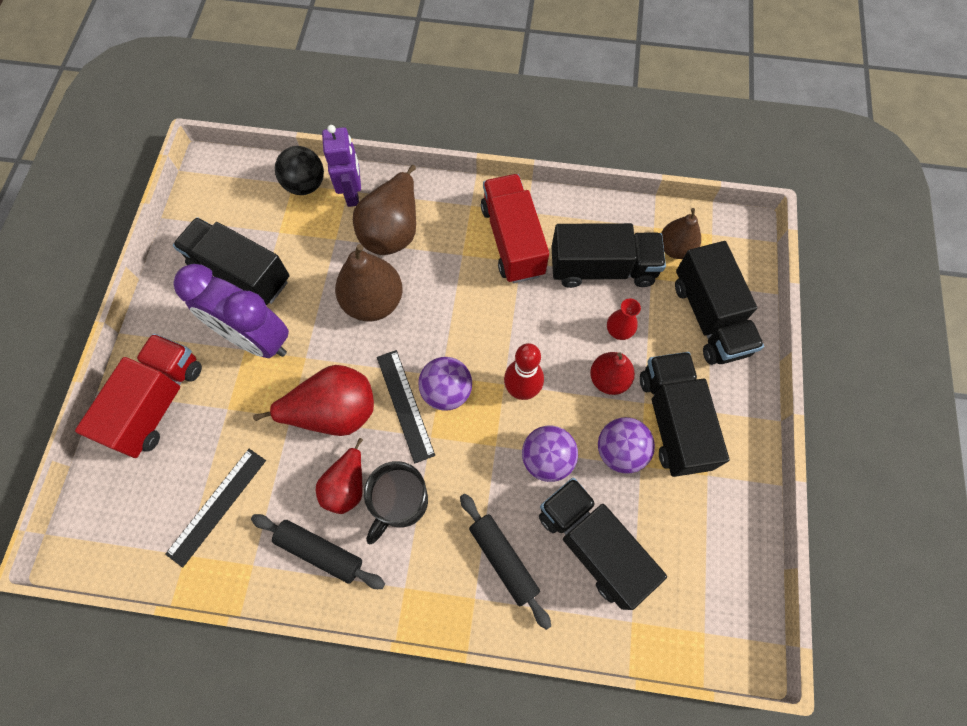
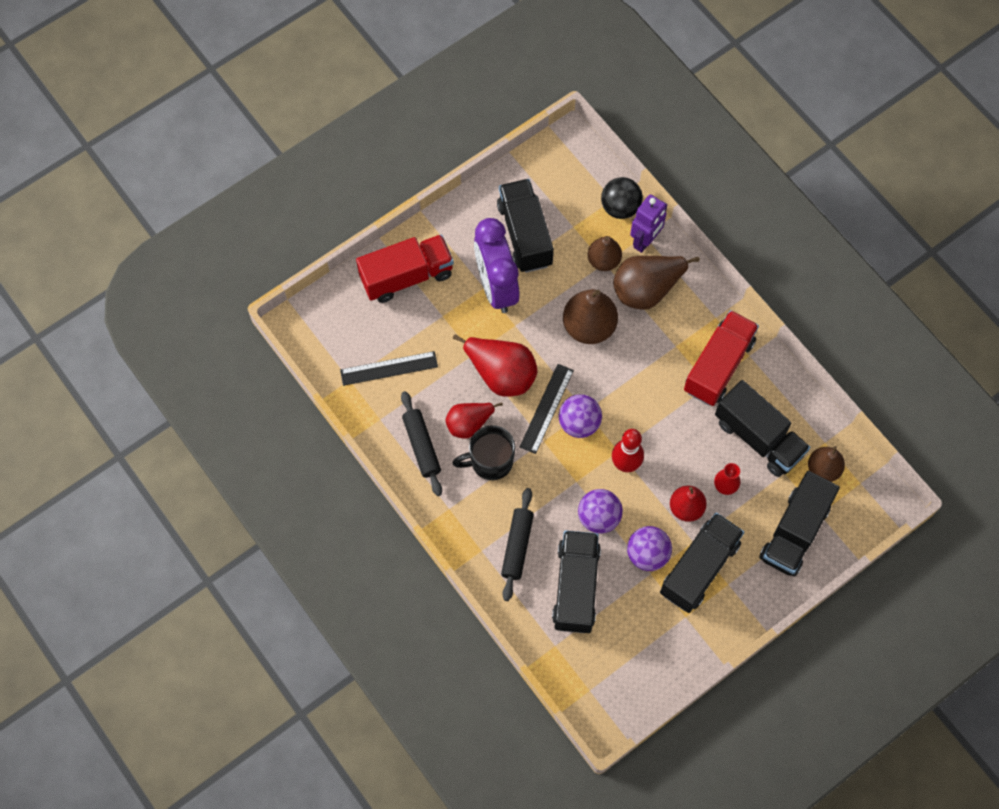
camera: 45 degrees right, 0 degrees up
(333, 237) = (603, 261): none -> brown pear

